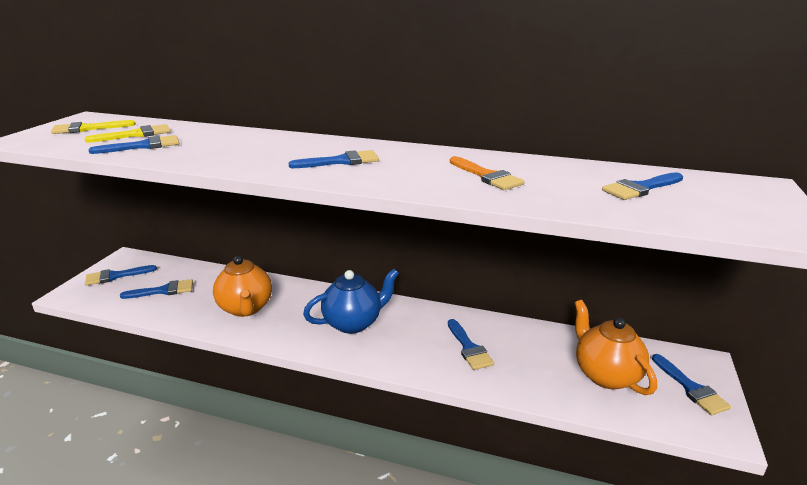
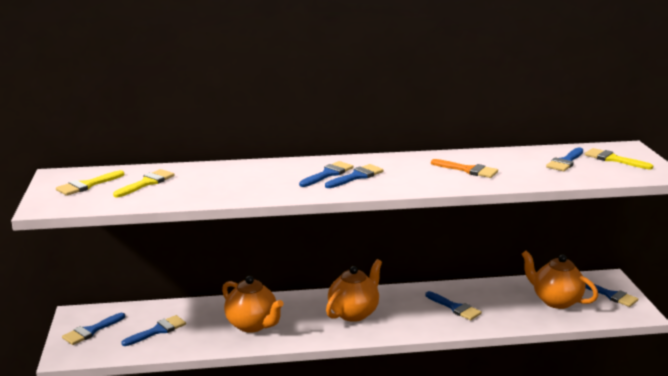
camera: 25 degrees left, 5 degrees down
(143, 146) = (176, 191): blue brush -> blue brush (328, 174)
(353, 323) = (354, 313): blue teapot -> orange teapot
(724, 197) = (613, 159): none -> yellow brush

